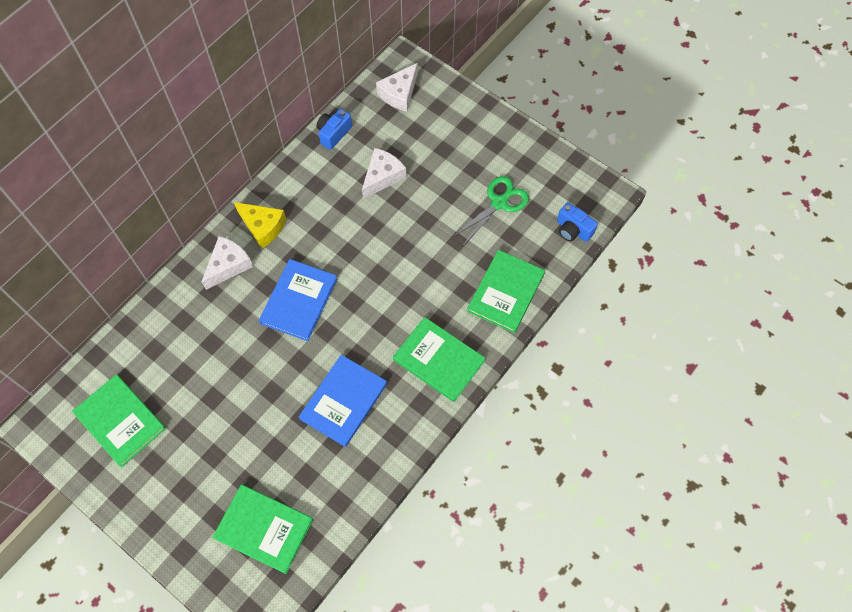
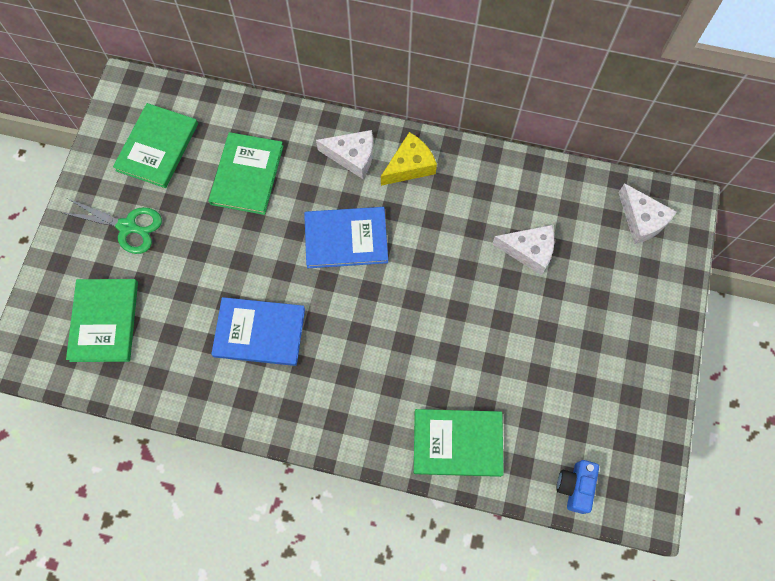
camera: 65 degrees right, 5 degrees up
(263, 227) = (409, 166): yellow cheese -> yellow cheese turned 135 degrees counterclockwise
(333, 134) = (553, 179): blue camera -> none
(399, 93) = (641, 220): white cheese -> white cheese turned 135 degrees counterclockwise
(438, 360) = (345, 406): green book -> green book (247, 175)
(499, 203) = (564, 388): green scissors -> green scissors (127, 227)

